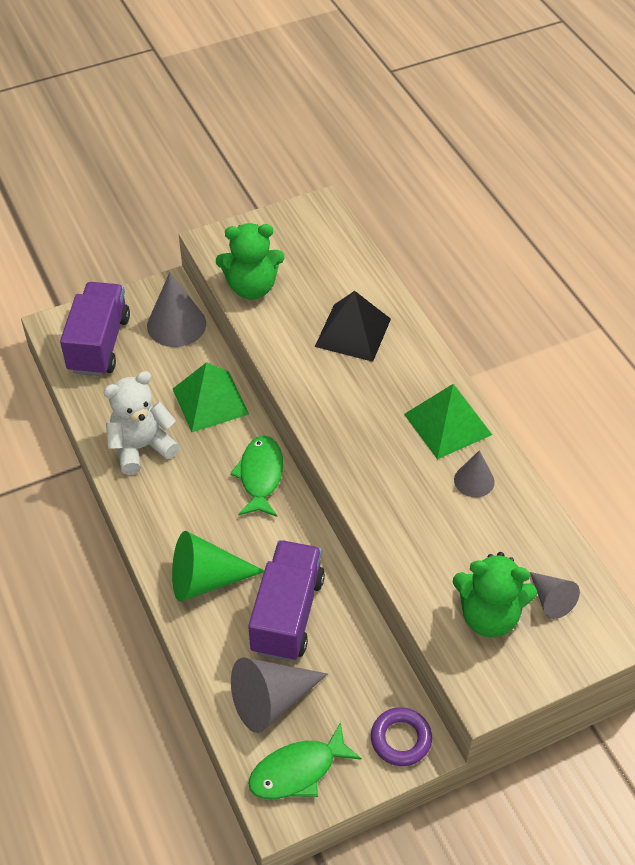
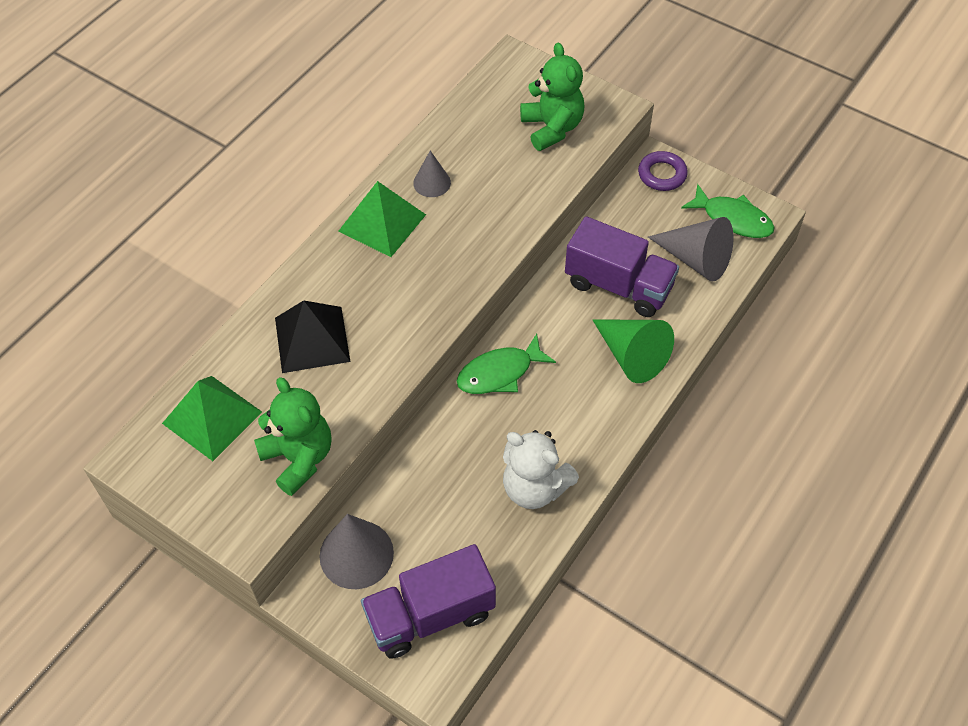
camera: 120 degrees left, 5 degrees up
(210, 401) = (440, 461): green pyramid -> green pyramid (212, 417)
(287, 614) = (618, 285): purple truck -> purple truck turned 135 degrees counterclockwise
(551, 600) = (511, 100): grey cone -> none

